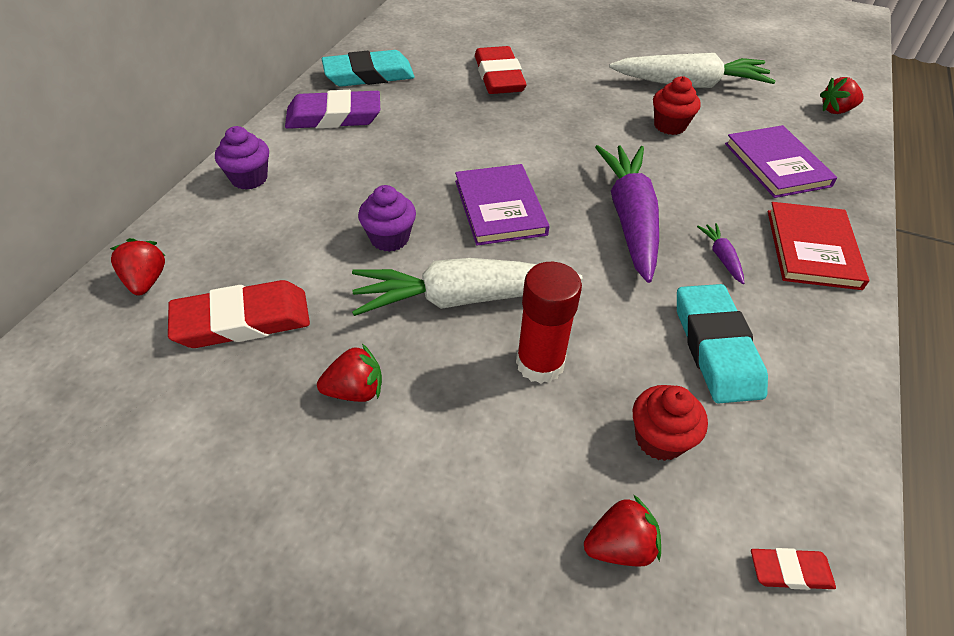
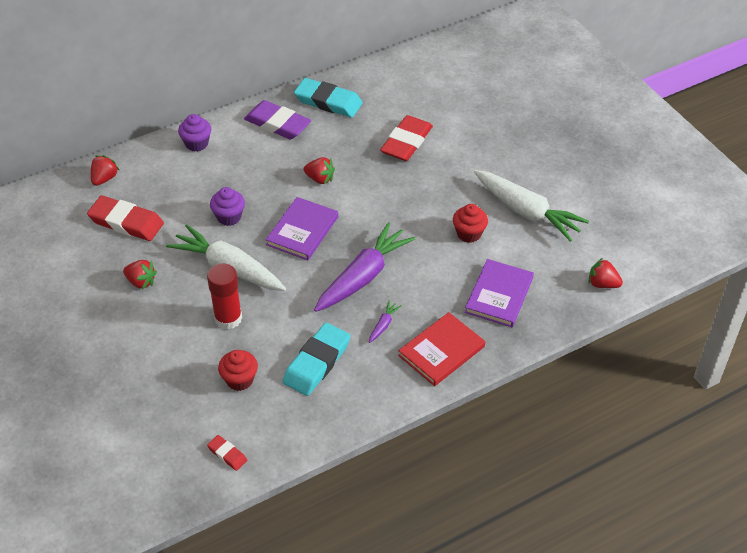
camera: 40 degrees right, 0 degrees up
(620, 546) = (175, 403): red strawberry -> red strawberry (320, 179)

